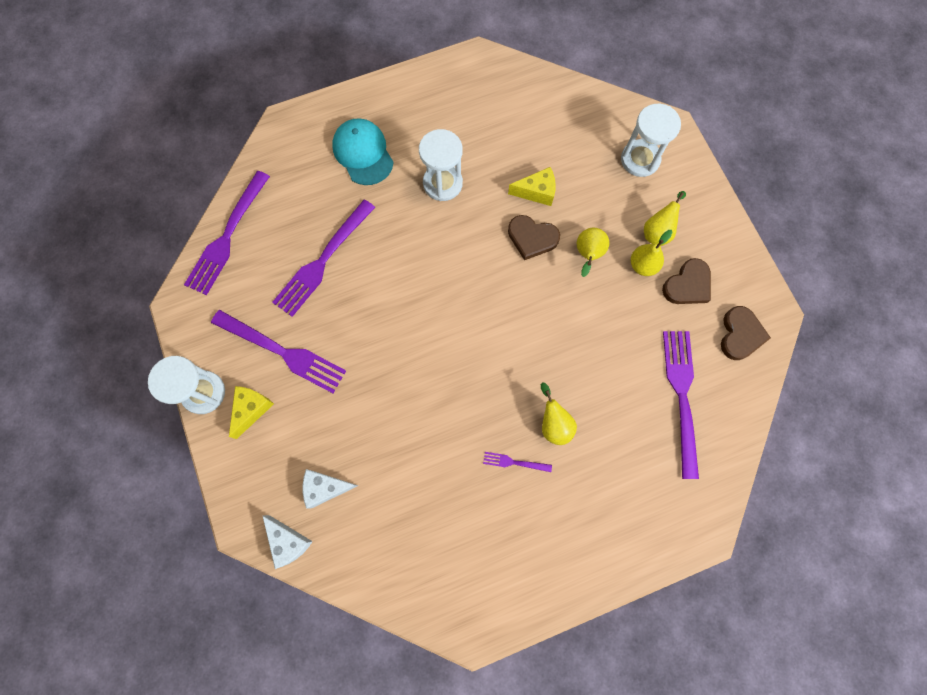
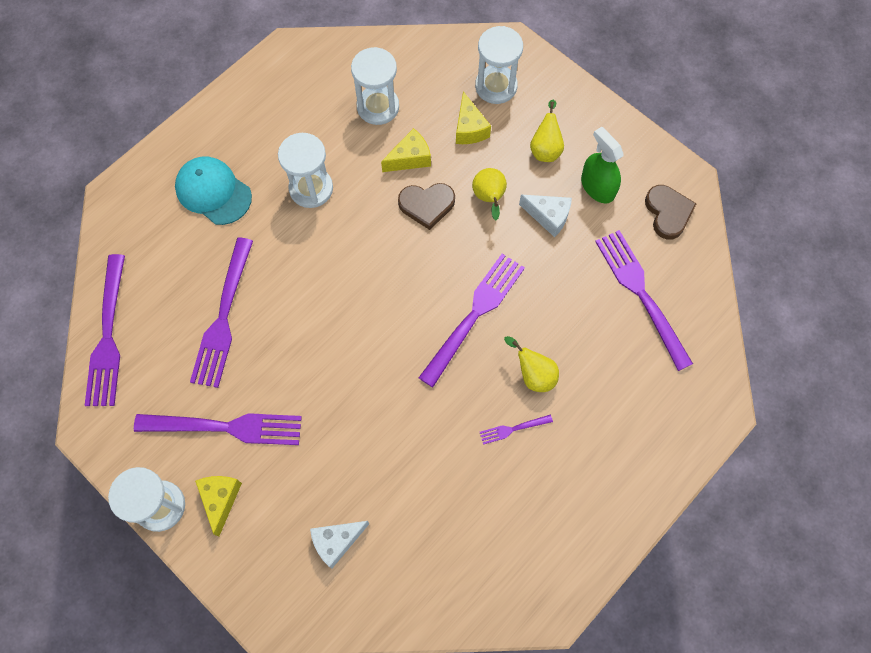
camera: 25 degrees left, 5 degrees down
(288, 542) = (324, 613): white cheese -> white cheese (548, 217)
(527, 350) = (474, 315): none -> purple fork
(530, 136) = (378, 107): none -> white hourglass
(599, 187) = (469, 129): none -> yellow cheese
(643, 265) = (546, 186): yellow pear -> none
(687, 285) = (597, 187): brown heart -> green spray bottle

